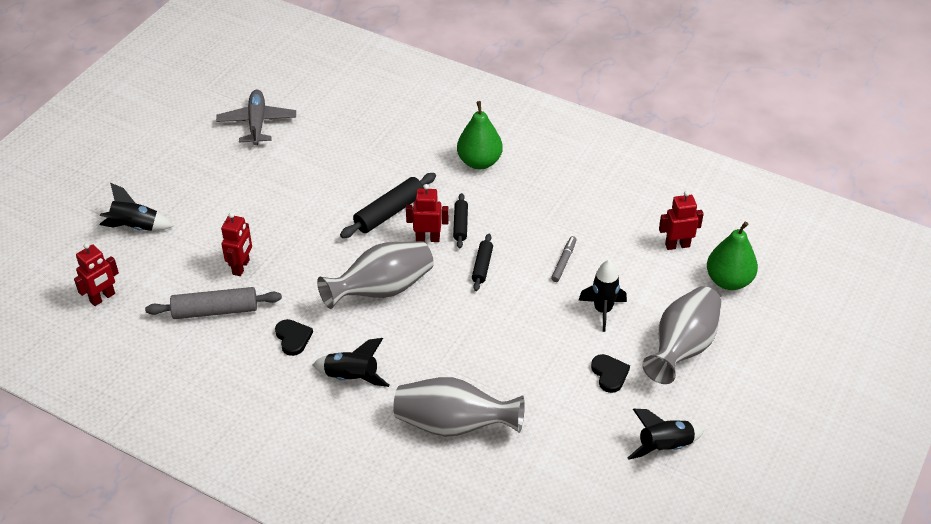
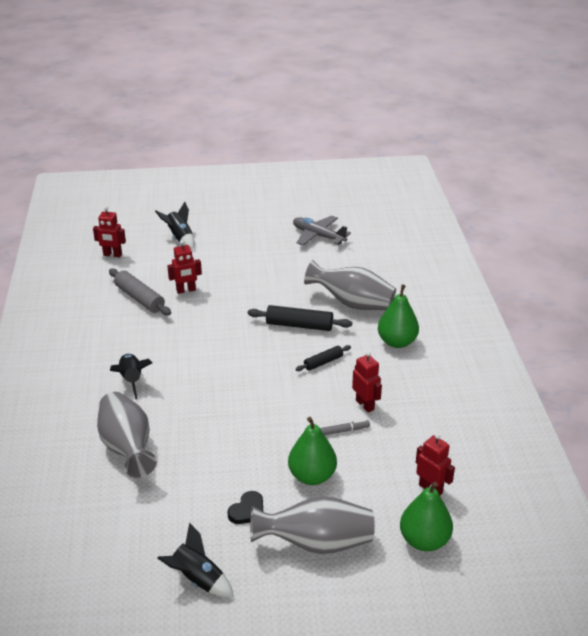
camera: 55 degrees right, 10 degrees down
(257, 123) = (318, 236): grey plane -> grey plane turned 105 degrees counterclockwise
(293, 338) = (144, 339): black heart -> none
(382, 290) = (223, 356): grey vase -> grey vase (352, 303)
(427, 238) = (293, 353): red robot -> red robot (365, 405)
(482, 266) = (293, 391): black rolling pin -> none
(603, 310) = (312, 476): black rocket -> green pear

